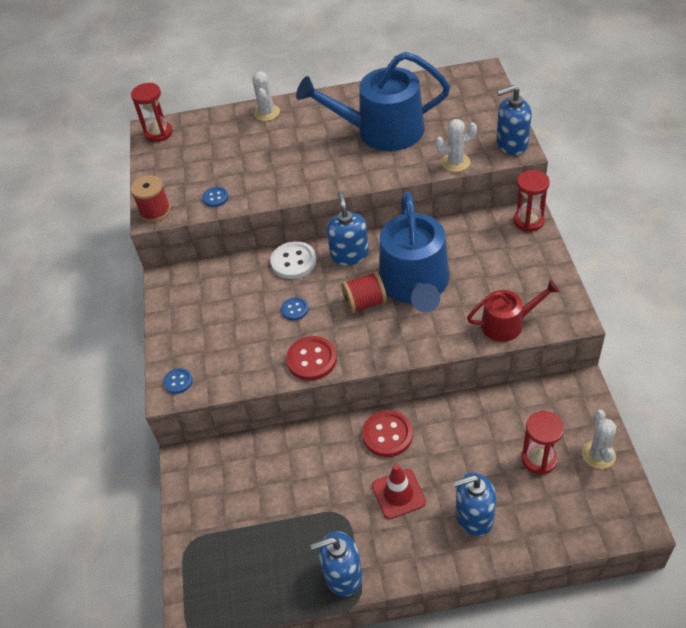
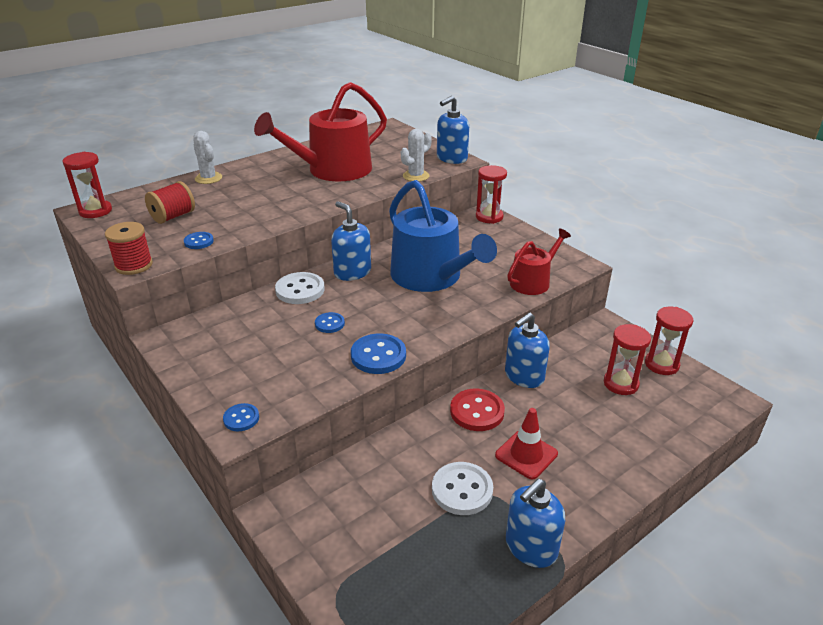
camera: 35 degrees left, 15 degrees down
(311, 359) = (378, 355): red button -> blue button
(325, 503) = (462, 490): none -> white button
(365, 303) = (395, 301): red spool -> red spool (173, 216)
(381, 131) = (332, 170): blue watering can -> red watering can
(474, 516) = (607, 446): blue soap dispenser -> blue soap dispenser (524, 376)
(598, 454) = (661, 364): white cactus -> red hourglass

